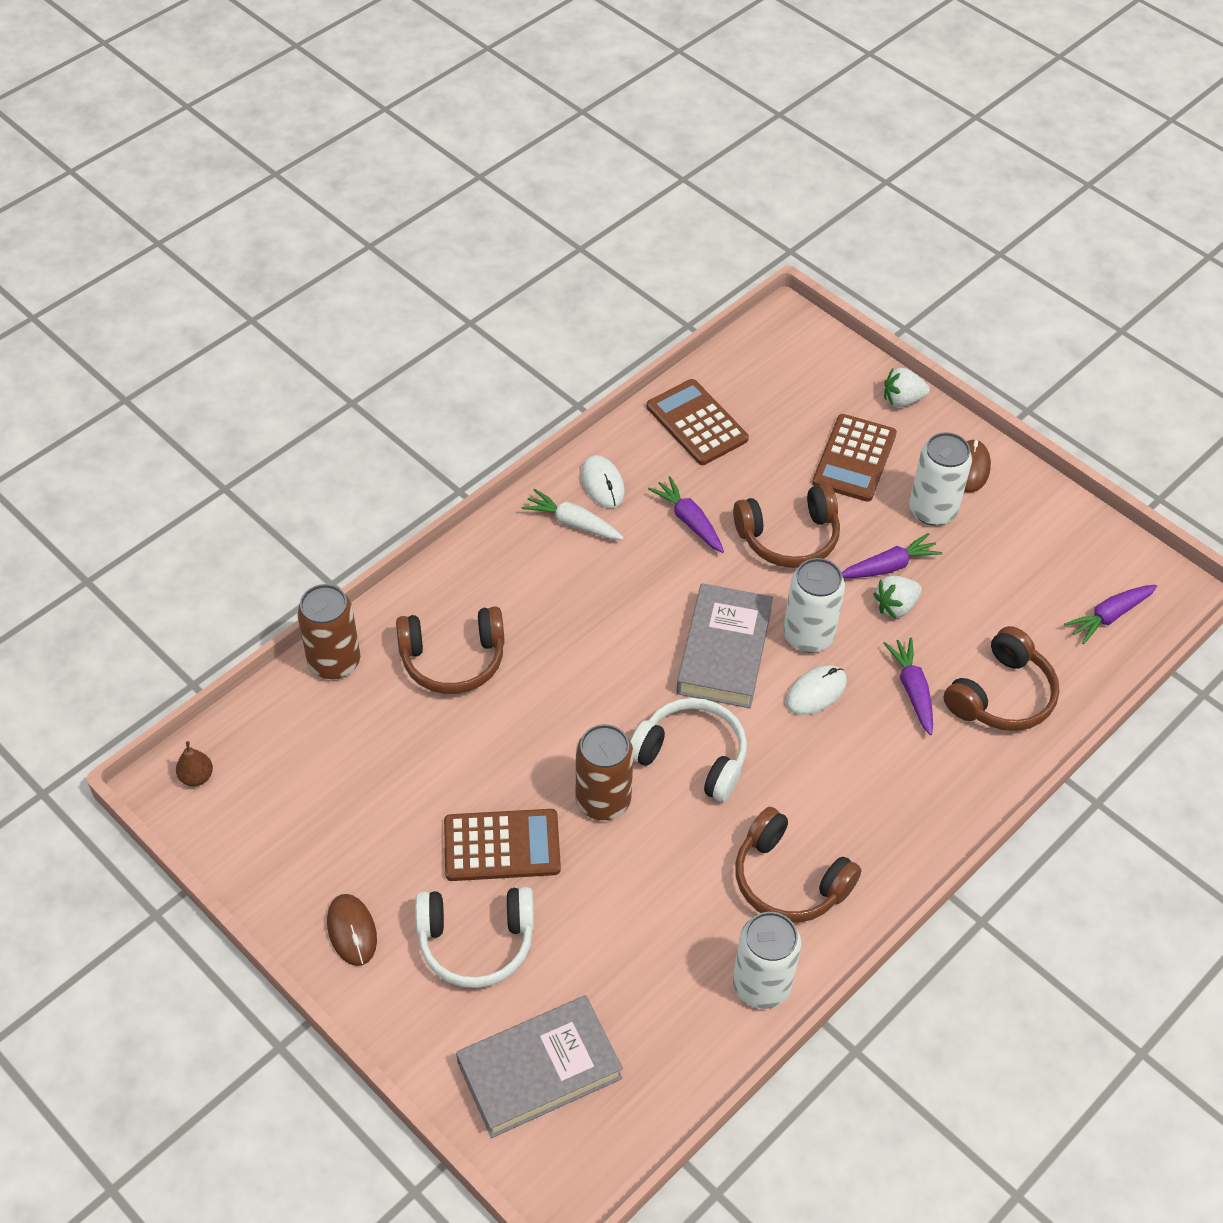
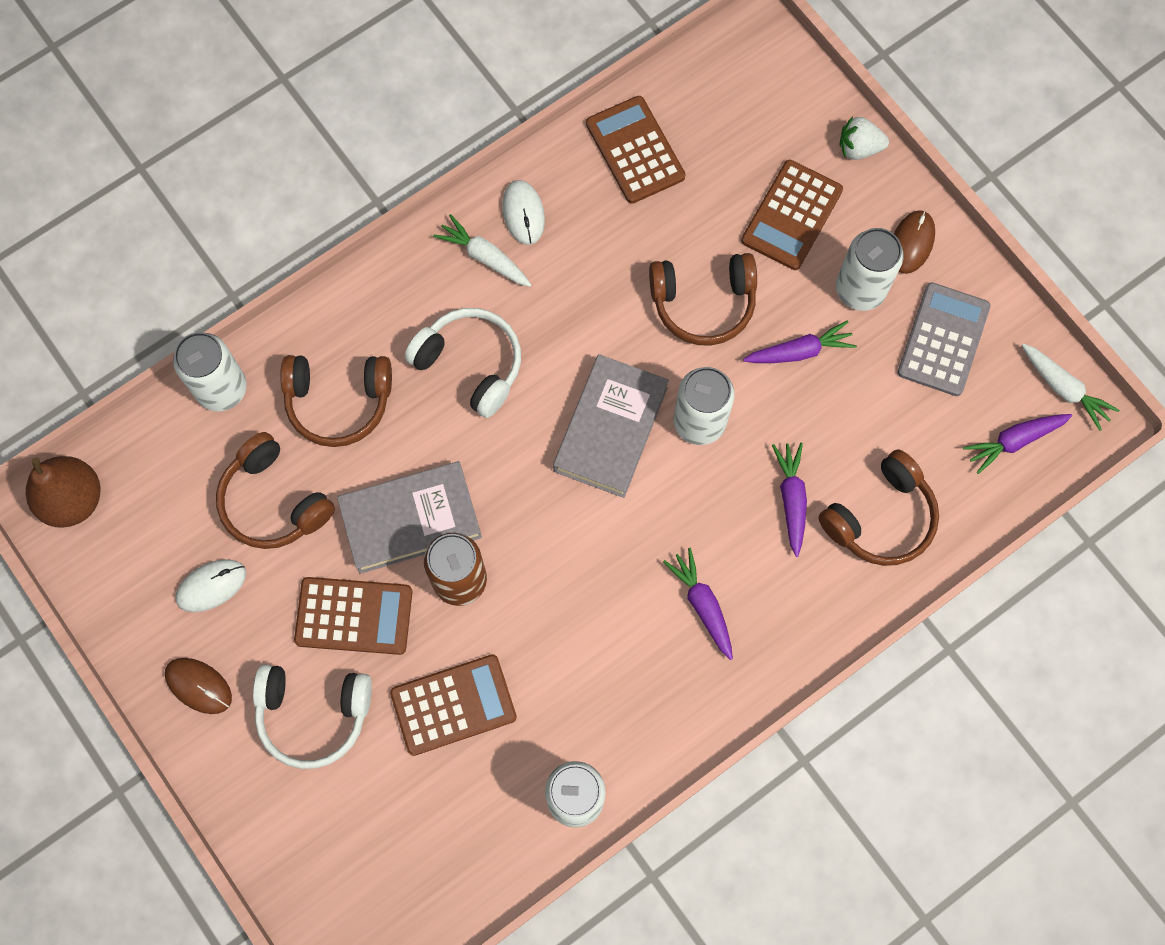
camera: 10 degrees right, 20 degrees up
(197, 777) = (73, 499): brown pear -> brown pear, size x2.02
(334, 662) = (221, 389): brown can -> white can
(352, 931) = (198, 686): brown mouse -> brown mouse turned 45 degrees counterclockwise
(539, 1070) = (351, 854): grey book -> grey book (410, 520)
(619, 914) = (453, 705): none -> brown calculator
(688, 520) = (604, 269): purple carrot -> purple carrot (702, 604)
(692, 756) = (556, 544): white headphones -> white headphones (470, 364)
(788, 880) = (624, 692): brown headphones -> brown headphones (273, 501)
(816, 692) = (693, 488): white mouse -> white mouse (211, 586)
(895, 606) = (796, 400): white strawberry -> none
(1020, 542) = (943, 340): none -> grey calculator
(1143, 569) = (1064, 389): none -> white carrot

